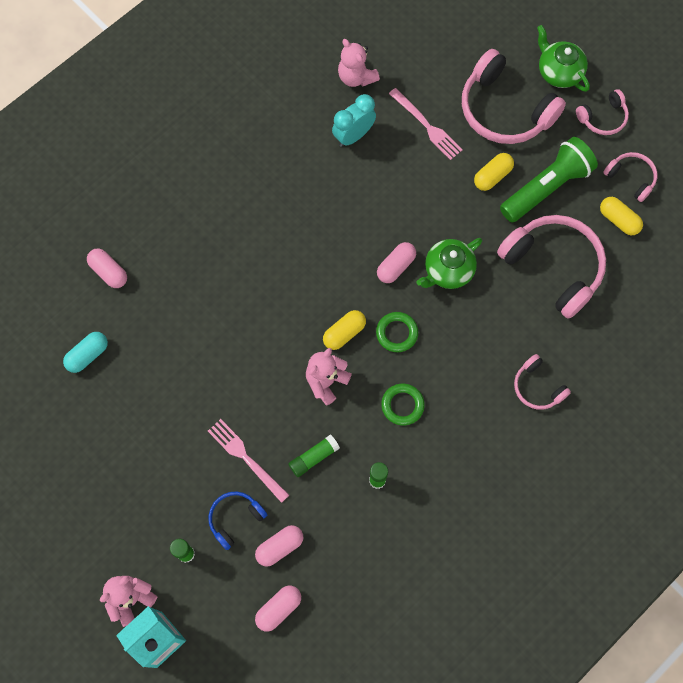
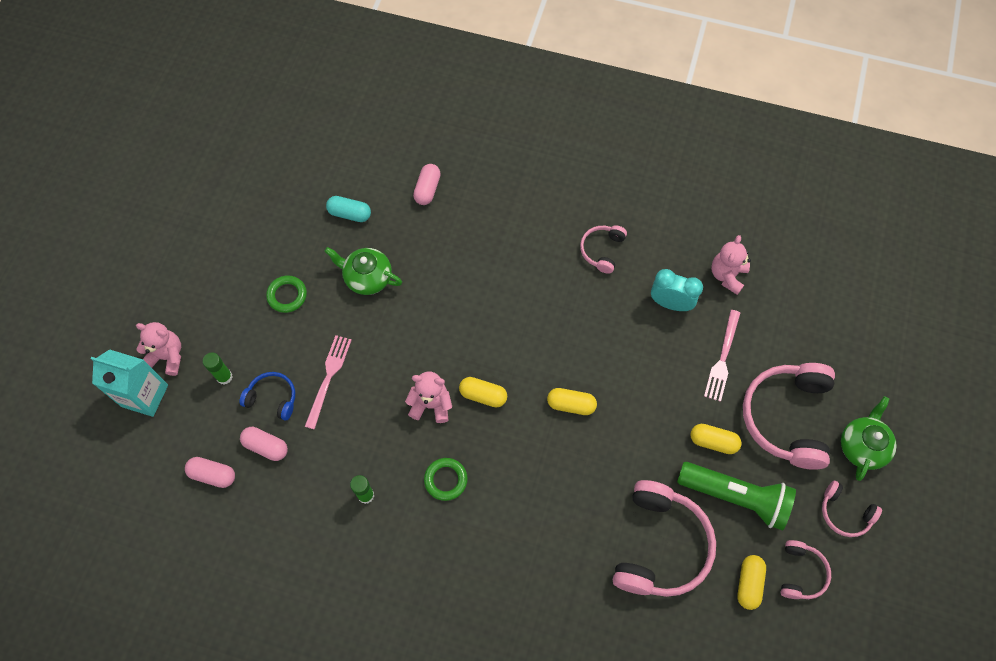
camera: 60 degrees right, 5 degrees down
(313, 457) = (358, 431): green glue stick -> none
(396, 266) = (571, 405): pink capsule -> yellow capsule
(396, 333) = (509, 439): green ring -> green ring (287, 295)
(448, 271) = (595, 451): green teapot -> green teapot (367, 277)
(537, 387) = (532, 592): pink headphones -> pink headphones (602, 250)

